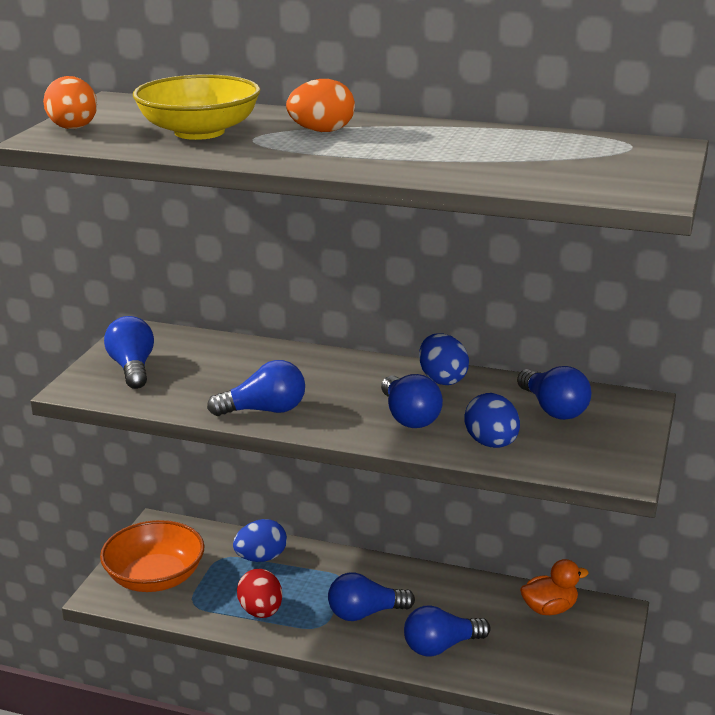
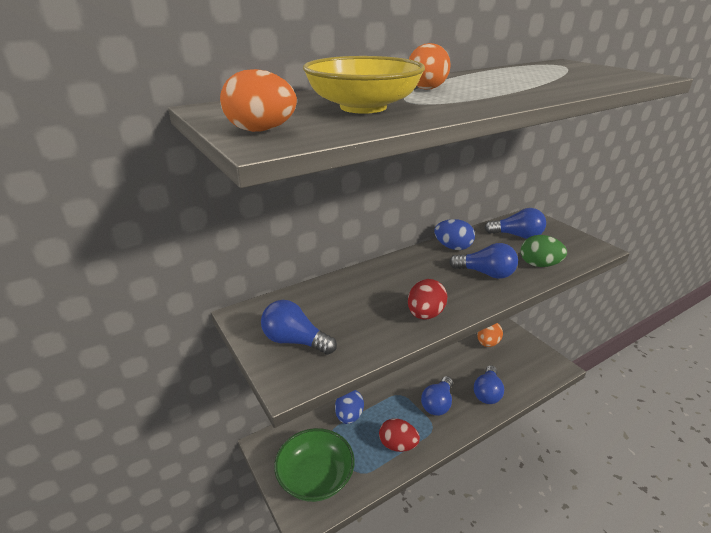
camera: 50 degrees left, 5 degrees up
(155, 578) = (315, 477): orange bowl -> green bowl
(264, 410) = (425, 314): blue light bulb -> red egg
(491, 444) = (539, 265): blue egg -> green egg
(549, 609) = (487, 343): orange duck -> orange egg

